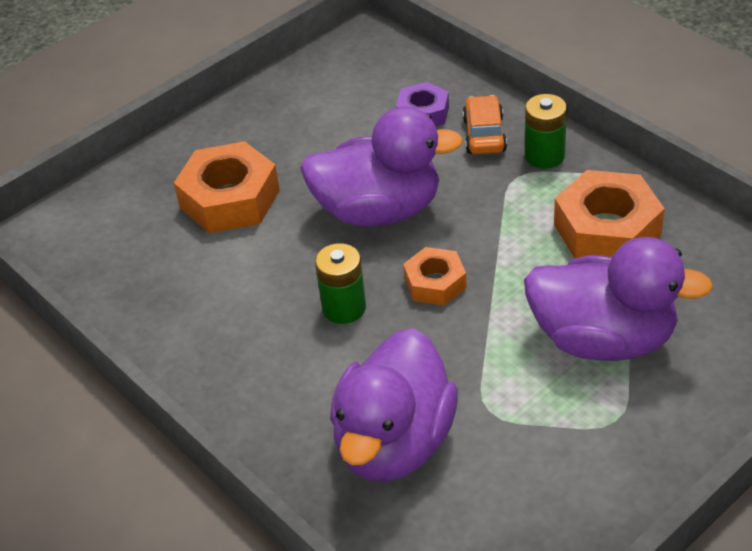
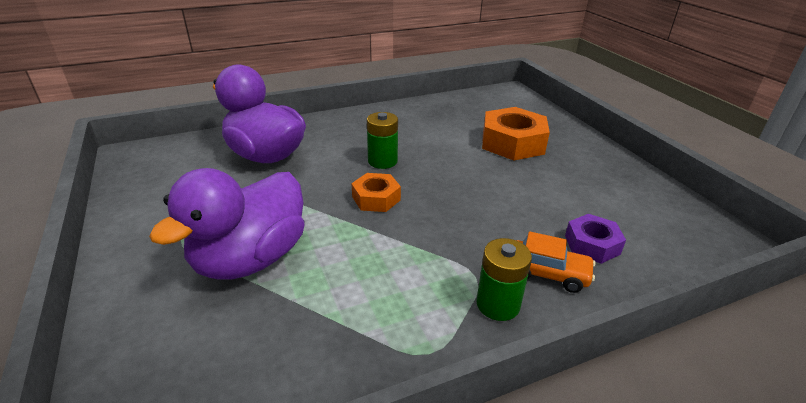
camera: 105 degrees right, 10 degrees down
(379, 210) = (469, 193): purple duck -> none
(607, 229) = (366, 309): orange nut -> none

